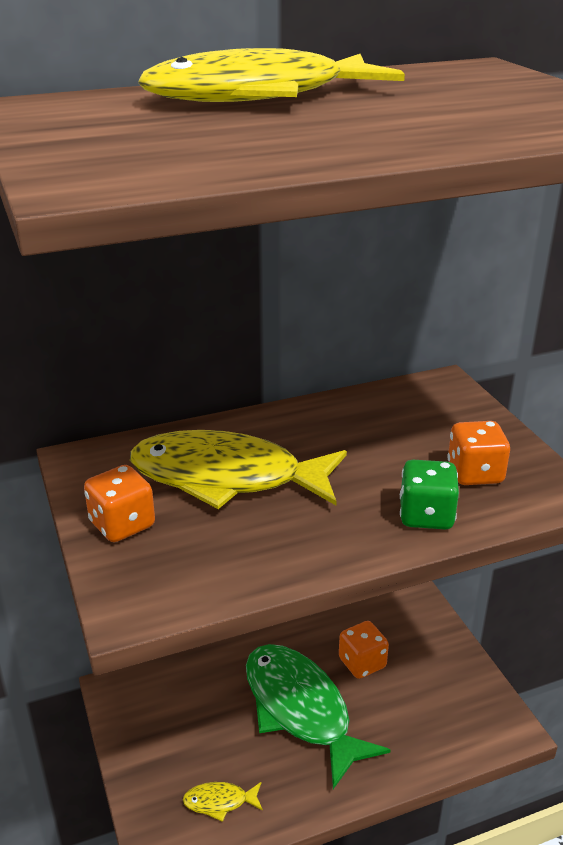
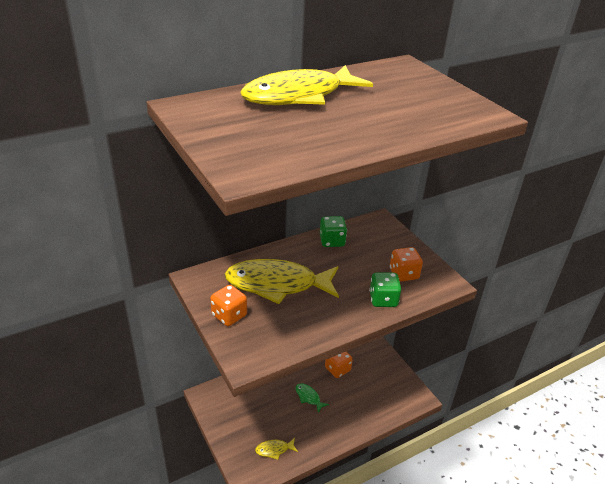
camera: 10 degrees left, 5 degrees up
(300, 709) = (308, 397): green fish -> green fish, size x0.41
(346, 412) = (332, 241): none -> green dice

